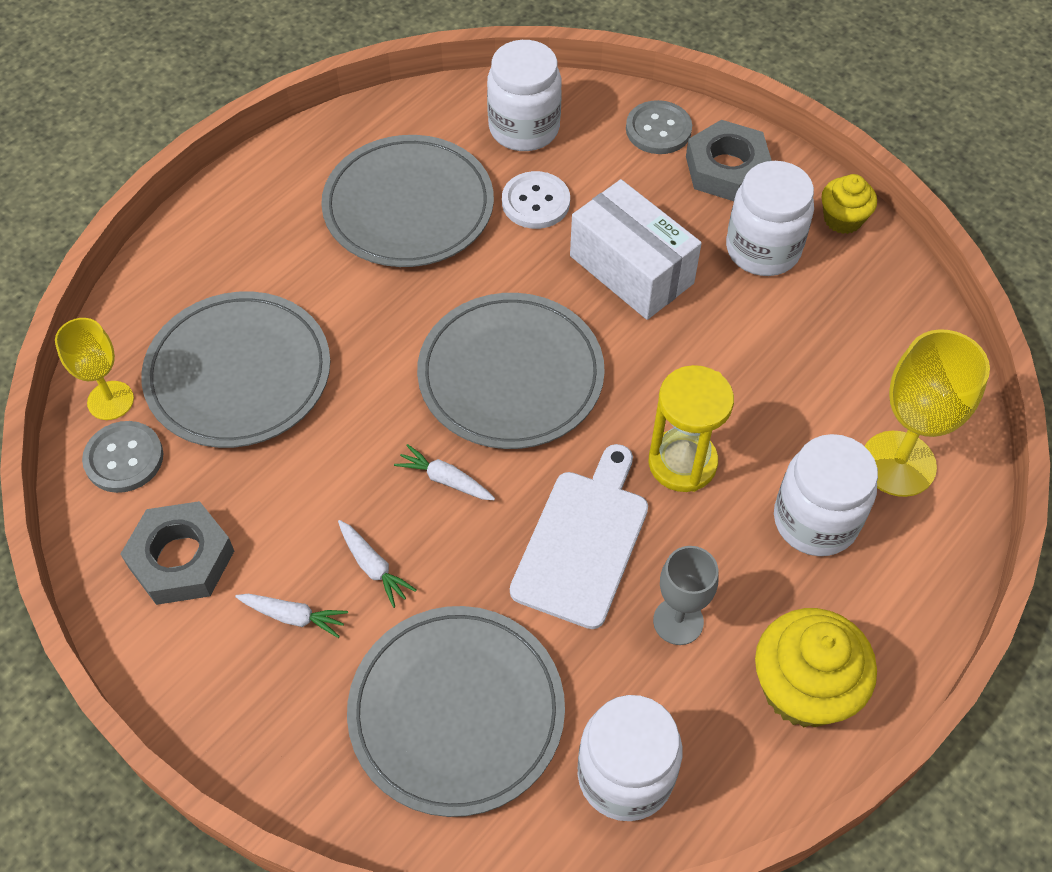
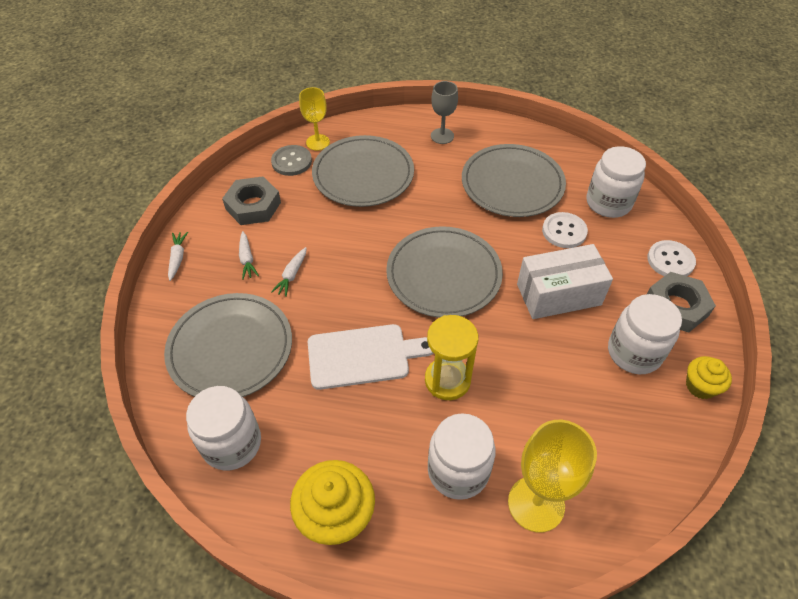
camera: 60 degrees right, 5 degrees down
(445, 480) = (360, 279): white carrot -> white carrot (177, 258)
(631, 269) = (558, 294): white box -> white box turned 60 degrees clockwise
(658, 129) = (670, 260): grey button -> white button
(678, 621) = (341, 426): grey goblet -> grey goblet (442, 136)

